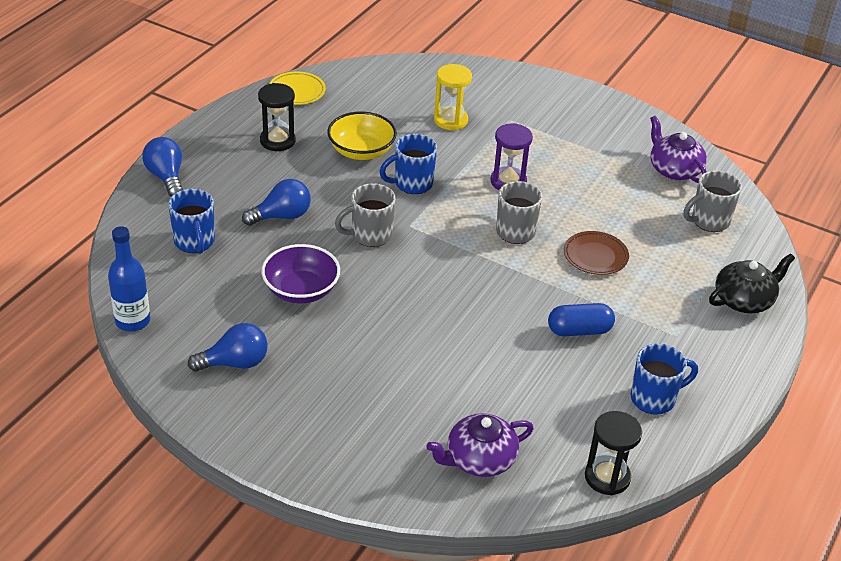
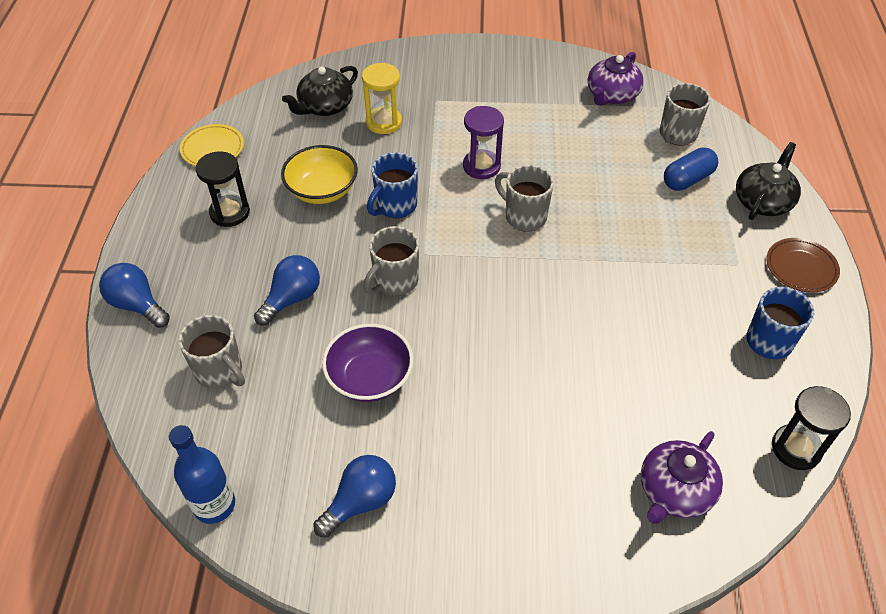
camera: 25 degrees left, 10 degrees up
(194, 242) = (220, 371): blue mug -> grey mug
(410, 92) = (325, 106): none -> black teapot
(579, 331) = (656, 298): blue capsule -> blue capsule (687, 179)
(595, 256) = (612, 212): brown plate -> brown plate (801, 268)
(674, 169) = (612, 95): purple teapot -> purple teapot turned 90 degrees counterclockwise

